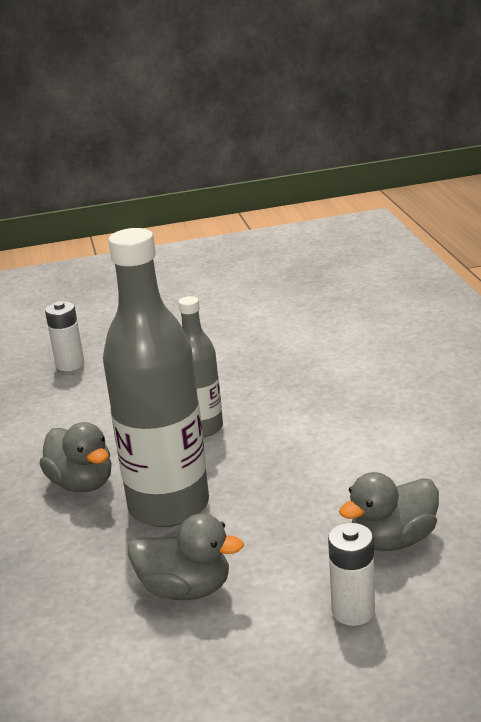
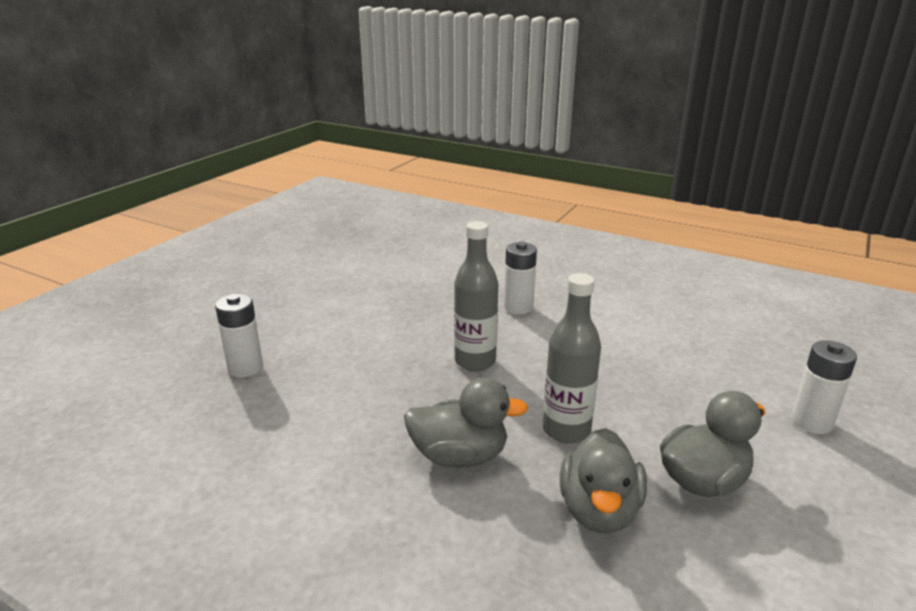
camera: 50 degrees left, 0 degrees up
(169, 506) = (566, 430): grey bottle -> grey bottle, size x0.55
(314, 402) = (518, 307): none -> white battery
(393, 540) = (738, 366): grey duck -> grey duck (599, 511)

